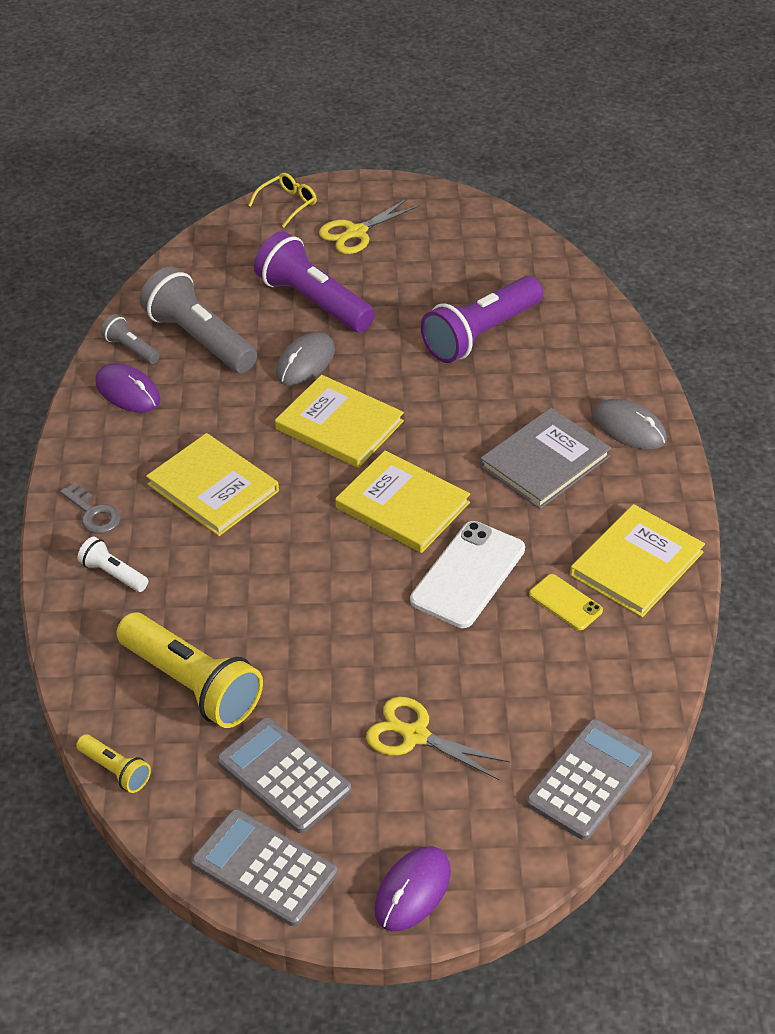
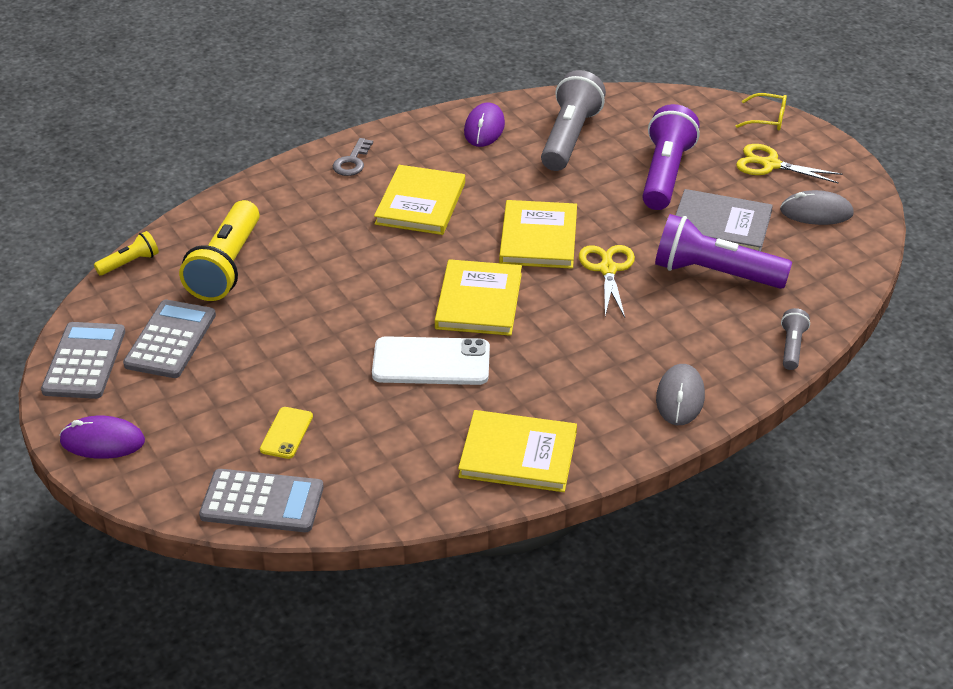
camera: 60 degrees right, 5 degrees down
(113, 574) = (302, 192): white flashlight -> none
(116, 770) = (130, 263): yellow flashlight -> yellow flashlight turned 135 degrees counterclockwise
(131, 348) = (529, 112): grey flashlight -> grey flashlight (792, 347)
(305, 362) = (592, 196): grey mouse -> grey mouse (816, 212)
(415, 735) = (248, 391): yellow scissors -> yellow scissors (607, 269)
(545, 461) = (594, 361): grey book -> grey book (720, 226)
(565, 602) = (442, 426): yellow phone -> yellow phone (286, 433)

